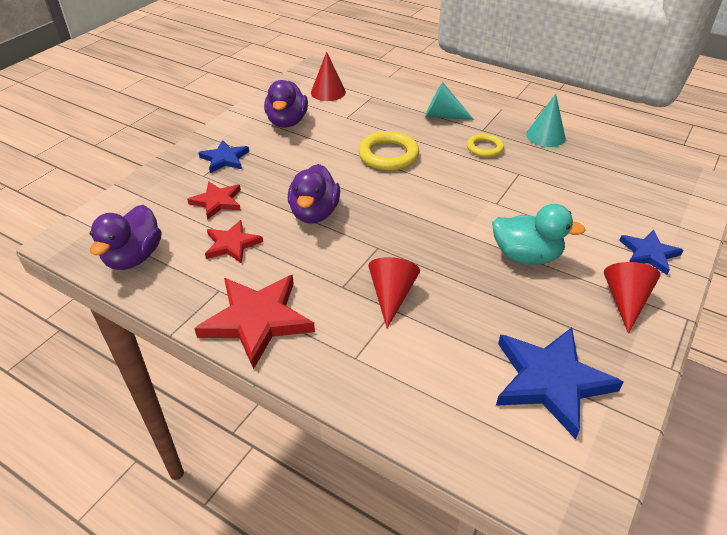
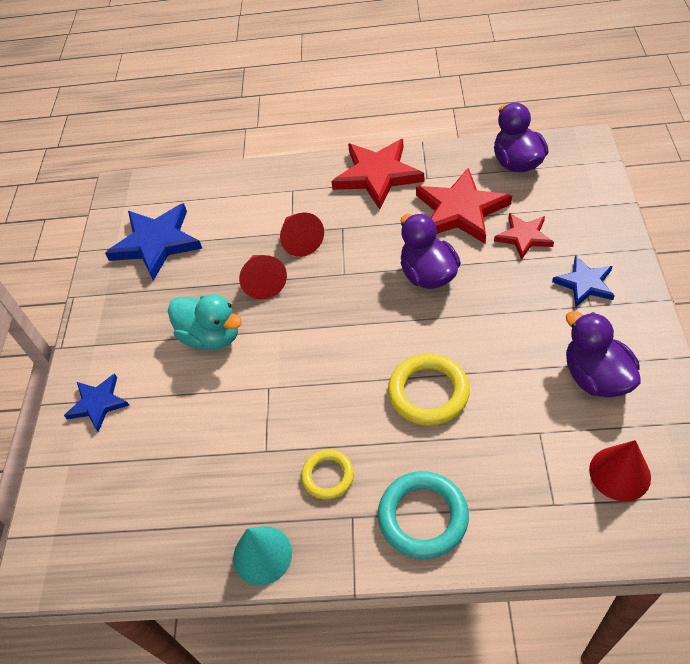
camera: 155 degrees right, 10 degrees up
(232, 244) = (460, 210): red star -> red star, size x1.74
(443, 116) = (423, 517): turquoise cone -> turquoise ring
(526, 256) = (211, 336): turquoise duck -> turquoise duck turned 135 degrees counterclockwise
(625, 301) = (114, 336): red cone -> red cone (263, 281)

